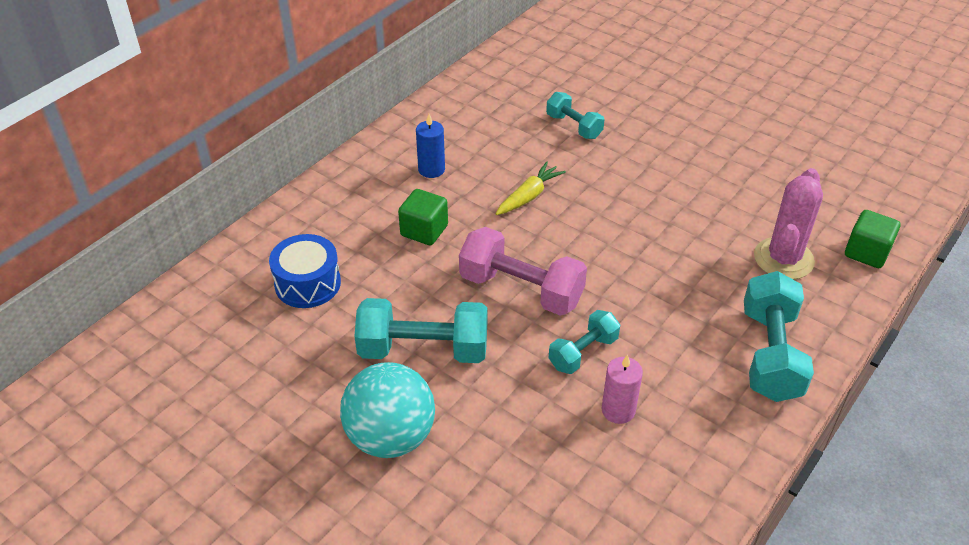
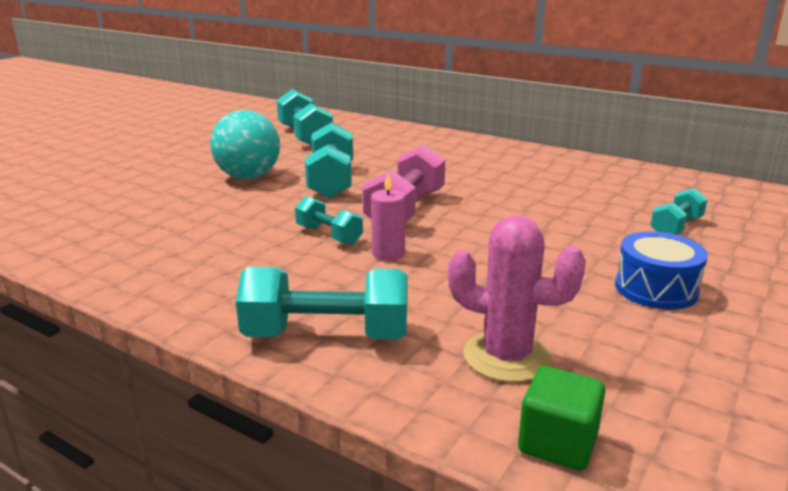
camera: 85 degrees right, 20 degrees down
(221, 380) = (305, 137): none -> turquoise dumbbell
(307, 283) = (395, 148): blue drum -> blue drum (656, 289)
(424, 230) = (467, 175): green cube -> none
(431, 169) = (550, 173): blue candle -> none
(529, 196) = (538, 210): yellow carrot -> none
(618, 410) = (257, 250): pink candle -> pink candle (388, 253)

